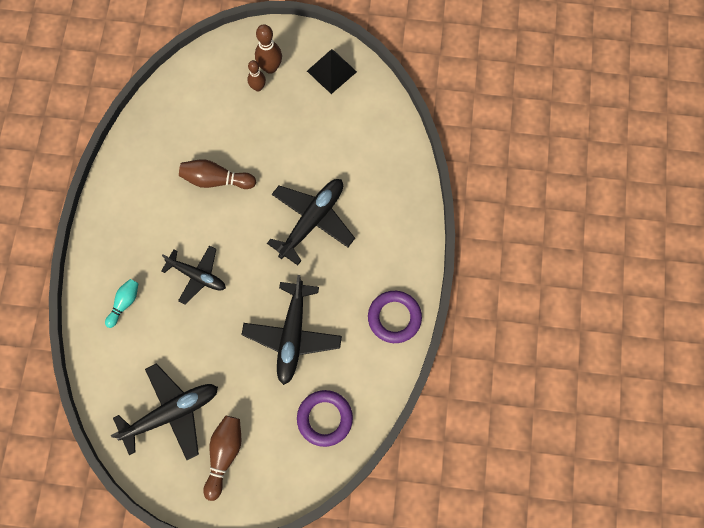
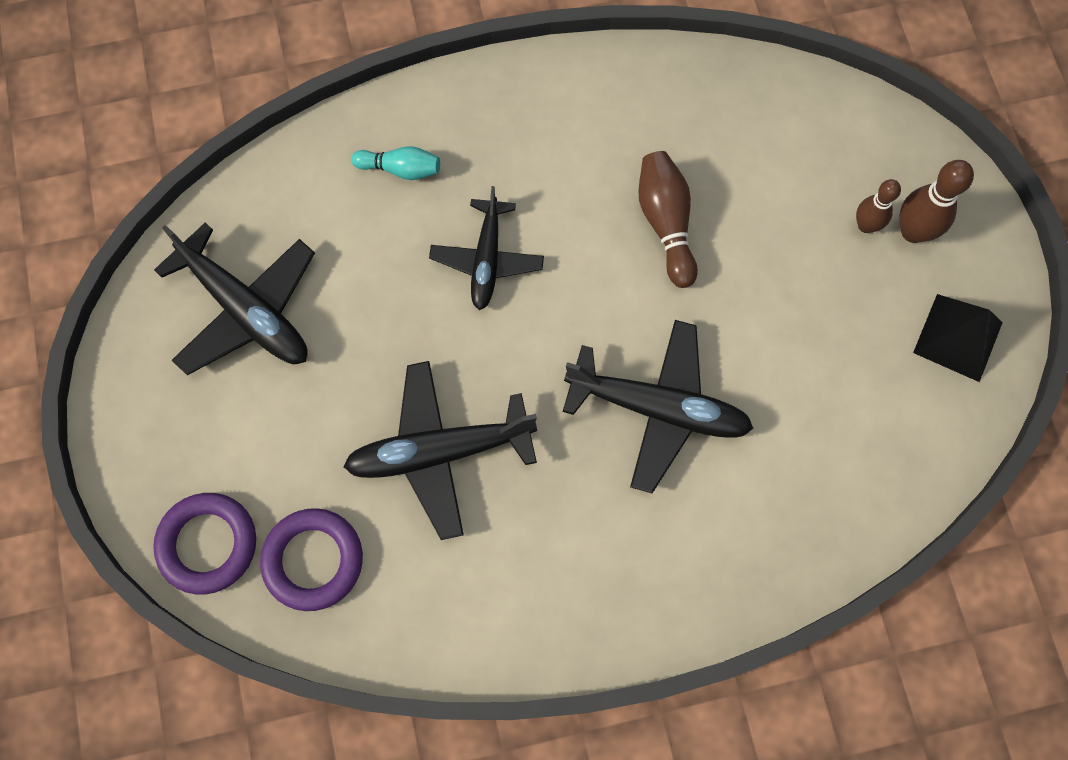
camera: 70 degrees right, 0 degrees up
(224, 455) = (202, 418): brown bowling pin -> none
(394, 318) = (535, 619): purple ring -> purple ring (208, 544)

